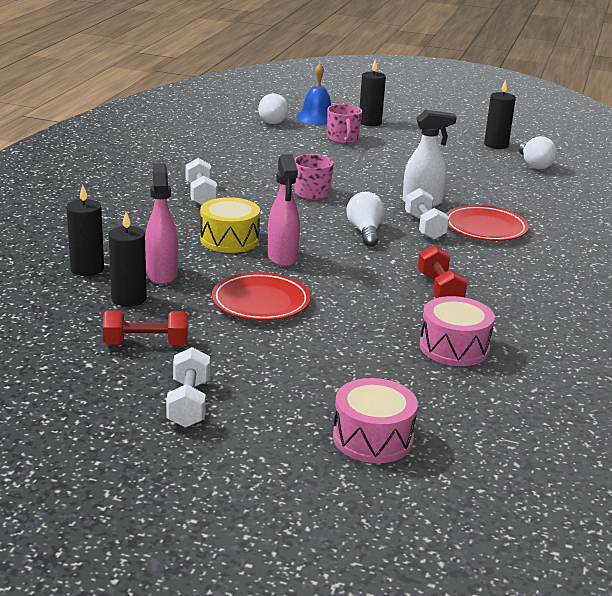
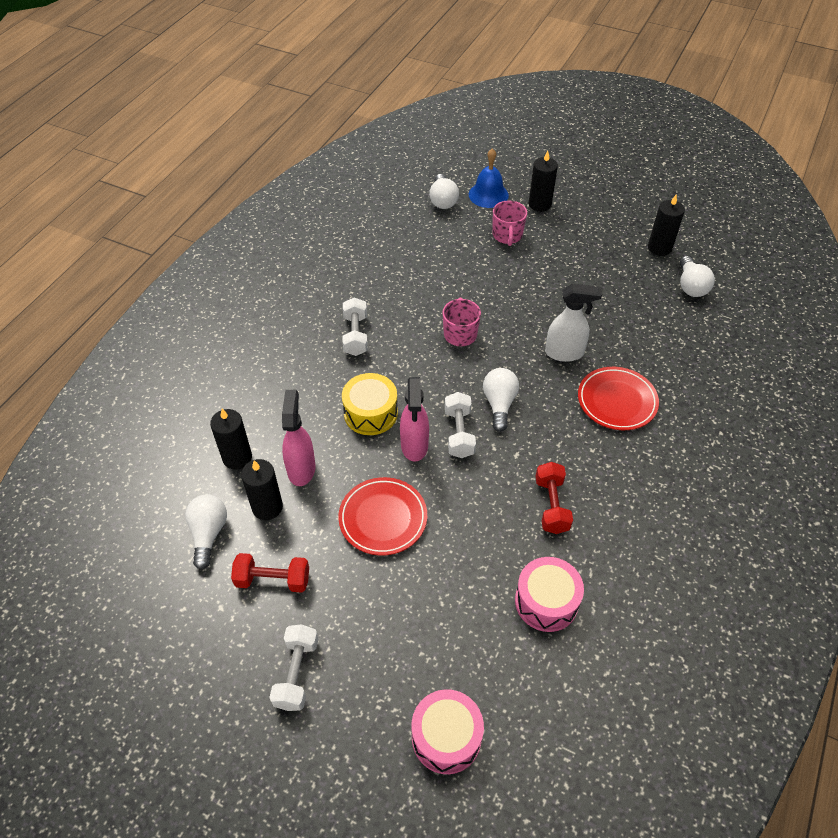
camera: 10 degrees right, 25 degrees up
(64, 317) = (208, 534): none -> white light bulb
(424, 227) = (558, 397): white dumbbell -> white dumbbell (459, 433)

